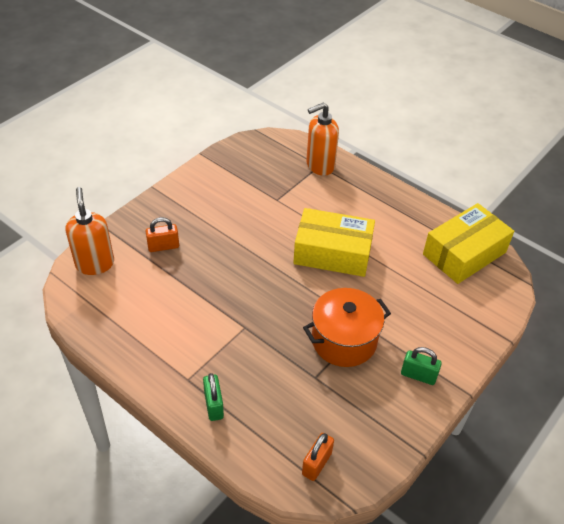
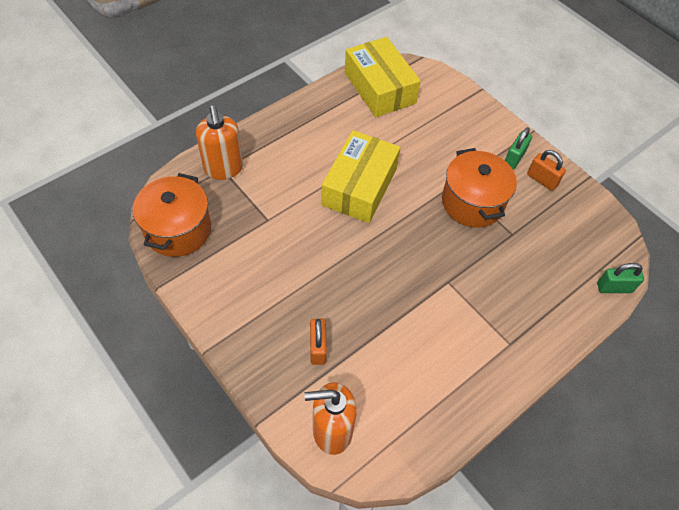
camera: 80 degrees left, 10 degrees up
(214, 405) = (541, 324): green padlock -> green padlock (614, 287)
(252, 153) = (178, 230): none -> orange pot
(316, 463) = (601, 251): orange padlock -> orange padlock (542, 180)

